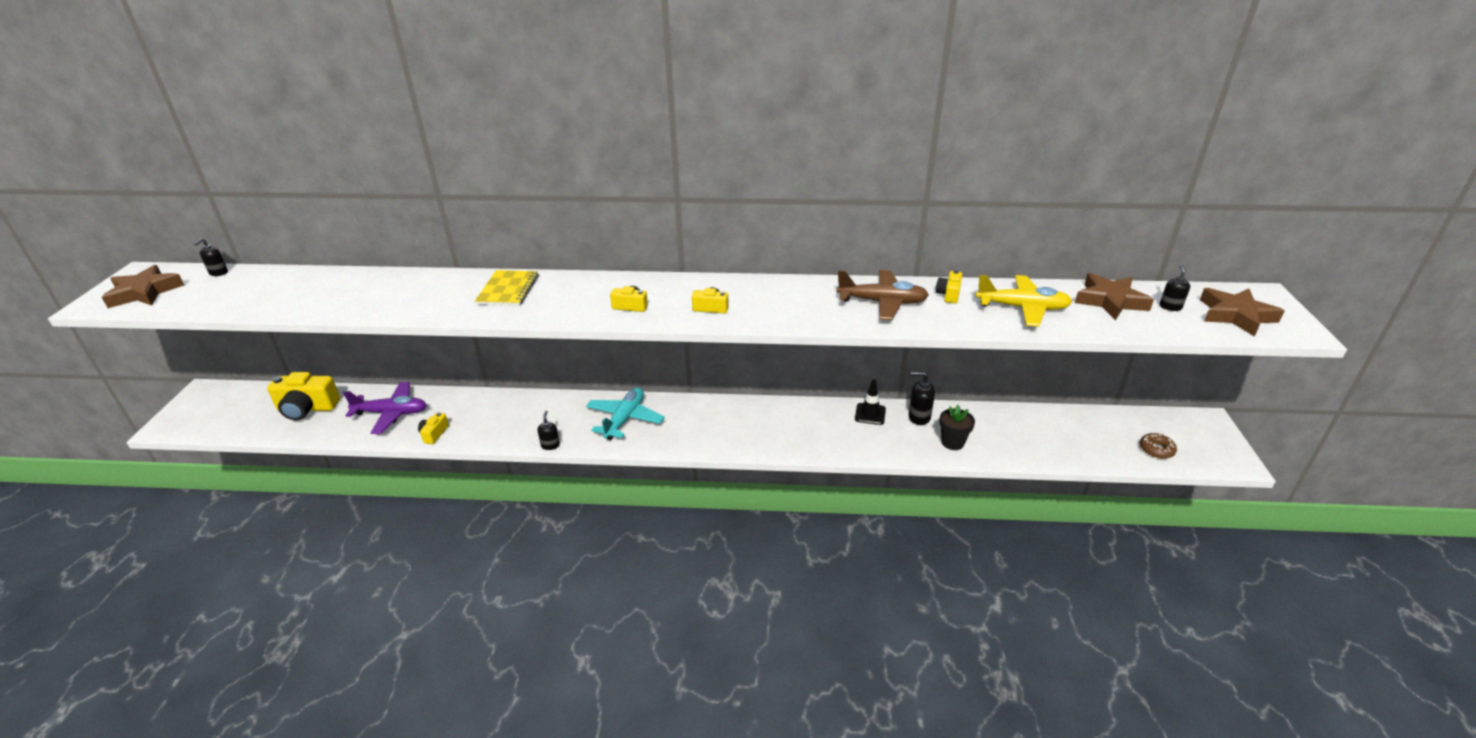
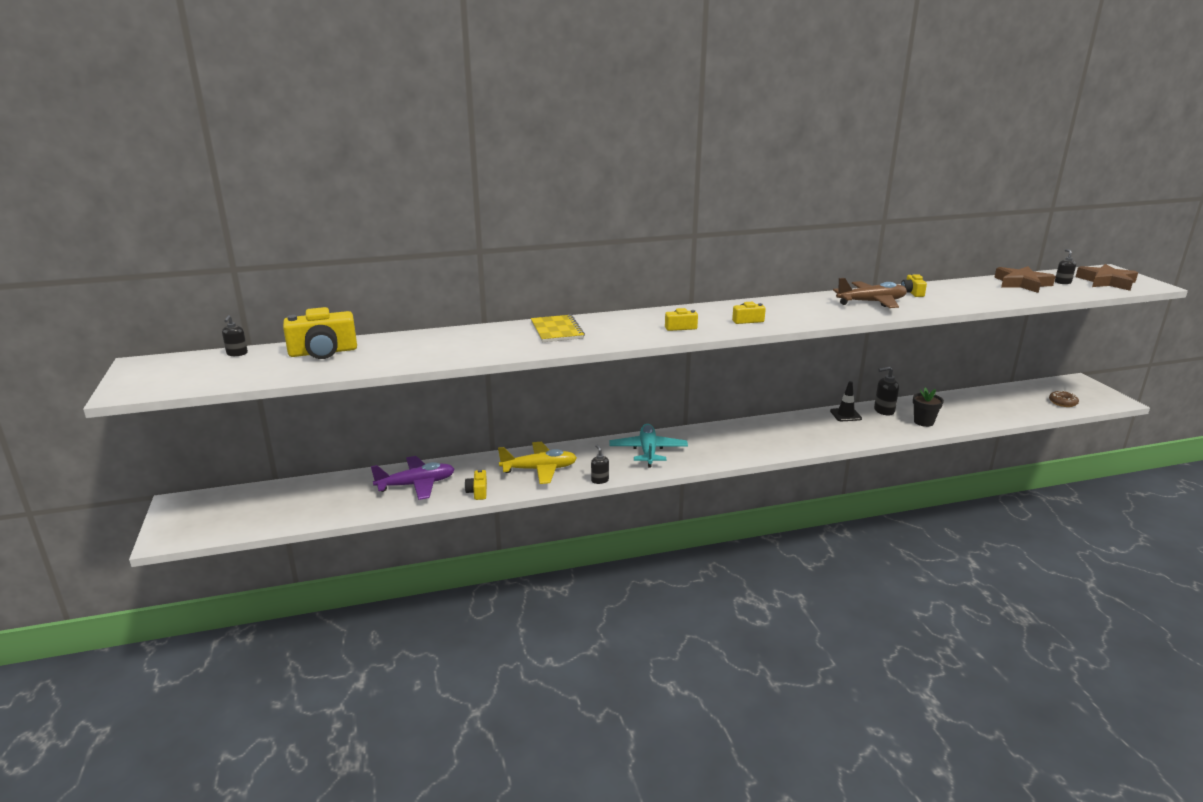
camera: 20 degrees left, 10 degrees down
(144, 292) = (173, 376): brown star -> none
(307, 408) = (319, 496): yellow camera -> yellow camera (323, 352)
(1022, 308) = (971, 294): yellow plane -> yellow plane (539, 469)

